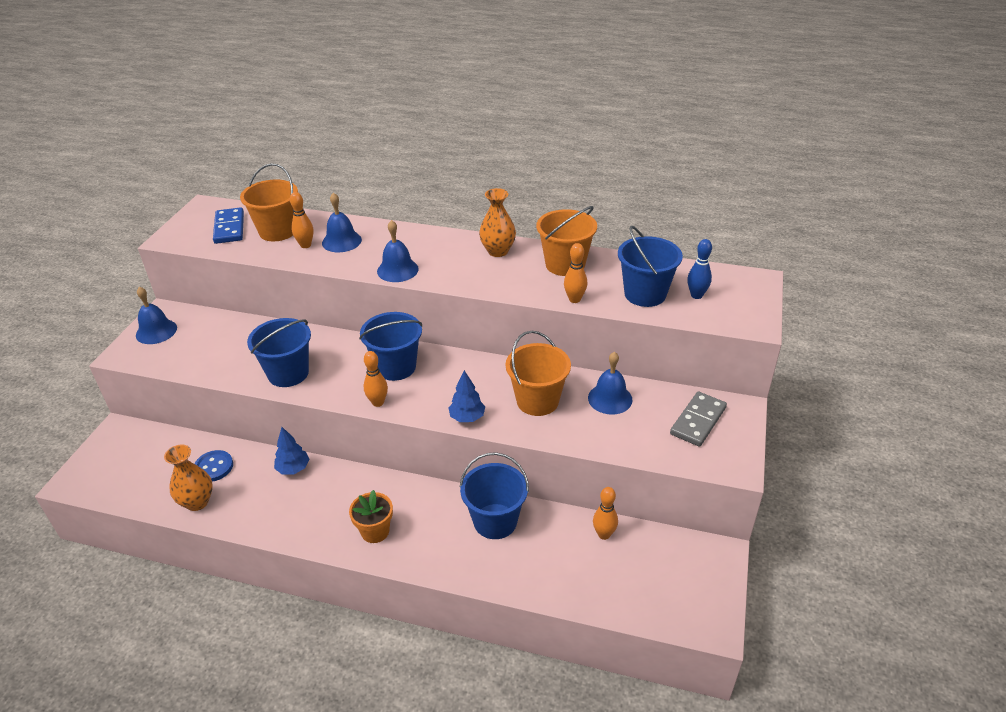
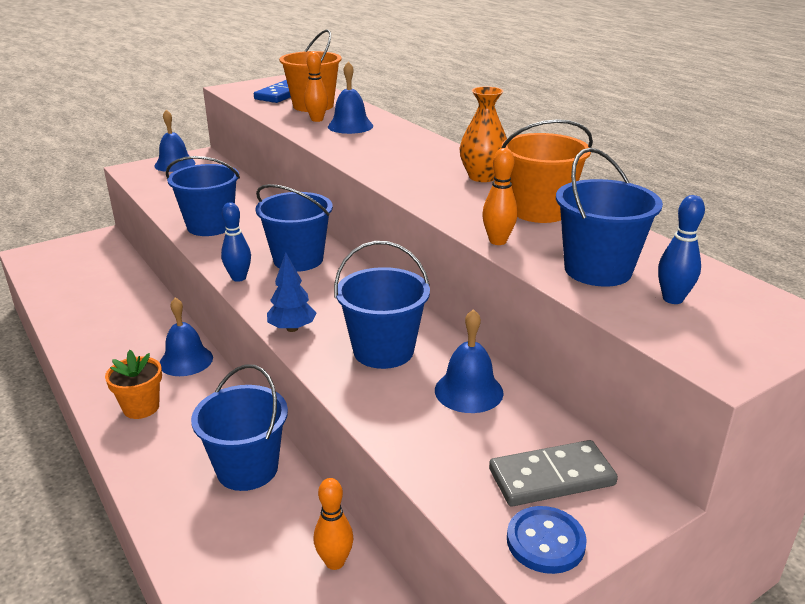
camera: 40 degrees right, 10 degrees down
(197, 502) = (68, 308): orange vase -> none
(214, 467) = (114, 291): blue button -> blue button (545, 542)
(293, 469) = (161, 322): blue tree -> none
(378, 402) = (239, 278): orange bowling pin -> blue bowling pin
(397, 270) = (360, 158): blue bell -> blue bell (186, 360)
(537, 401) = (383, 351): orange bucket -> blue bucket

